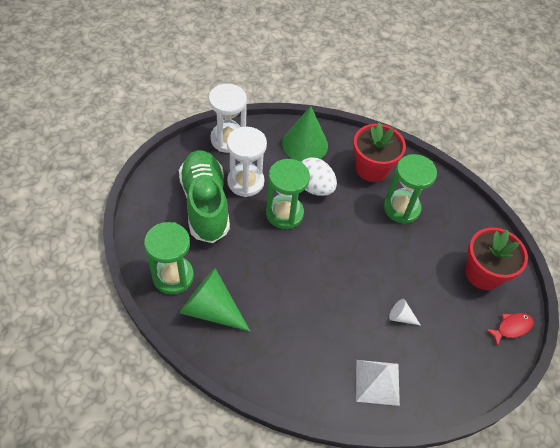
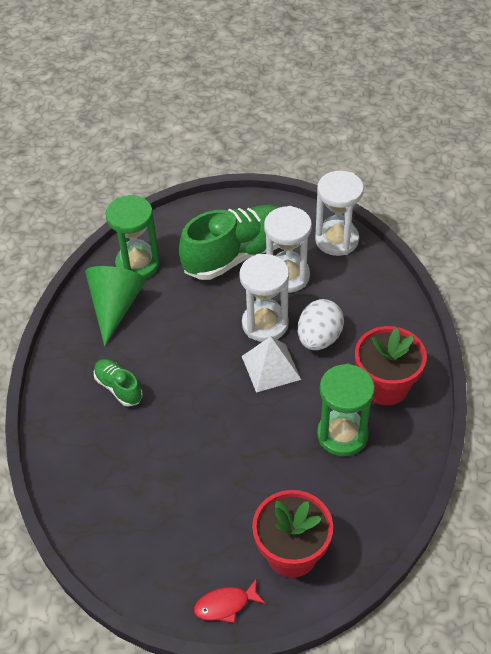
camera: 75 degrees right, 5 degrees down
(284, 213) = (265, 324): green hourglass -> white hourglass
(299, 334) = (118, 388): none -> green shoe
(305, 144) = (378, 309): green cone -> none
(377, 382) = (92, 476): white pyramid -> white pyramid (271, 367)
(401, 317) = (184, 477): white cone -> none
(511, 327) = (225, 605): red fish -> red fish turned 120 degrees clockwise

